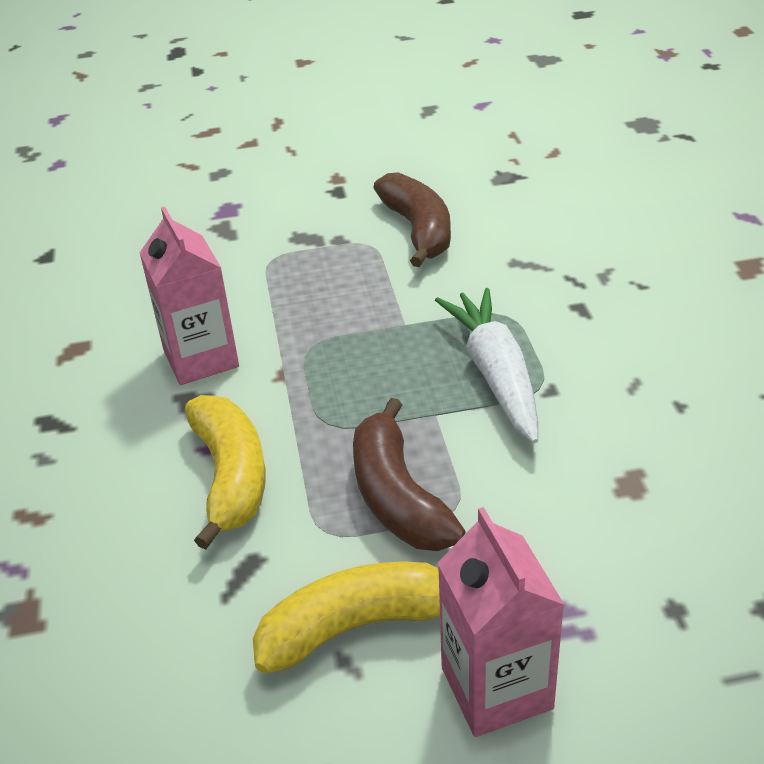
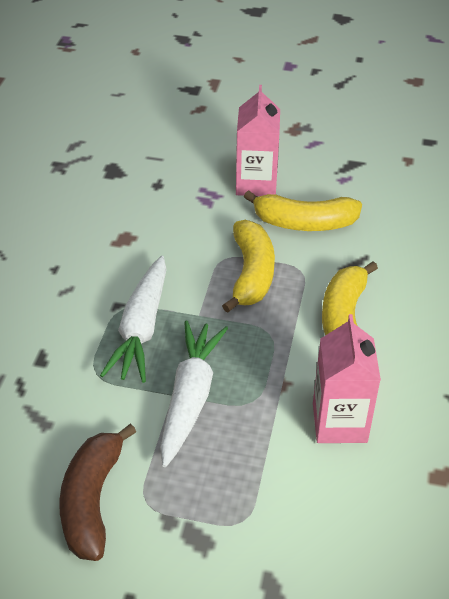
camera: 160 degrees left, 5 degrees up
(383, 327) = (190, 398): none -> white carrot
(398, 496) = (251, 274): brown banana -> yellow banana

